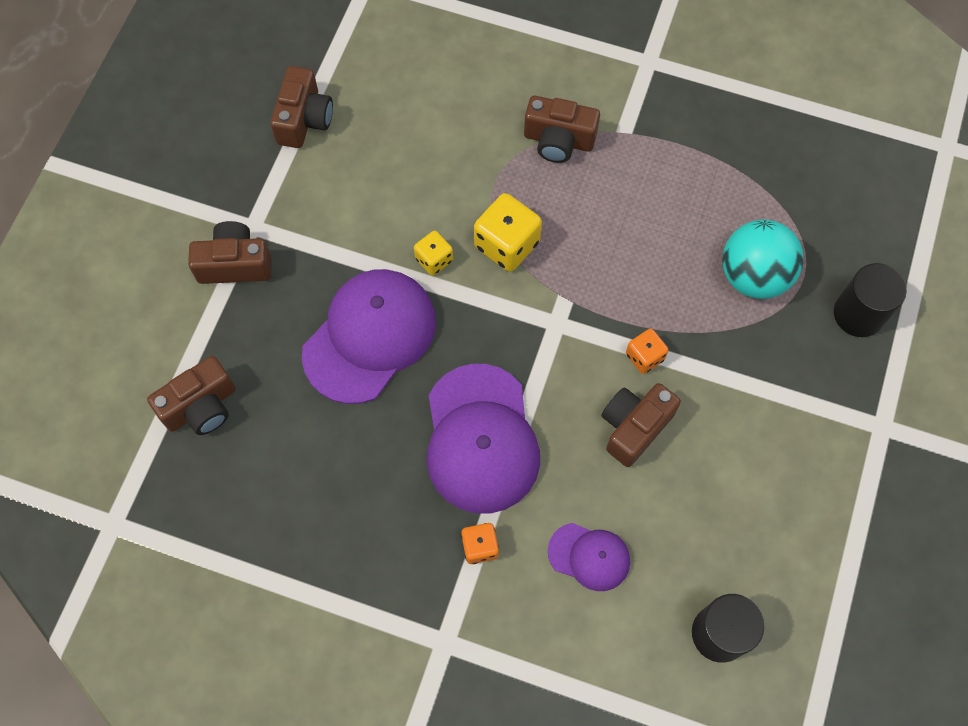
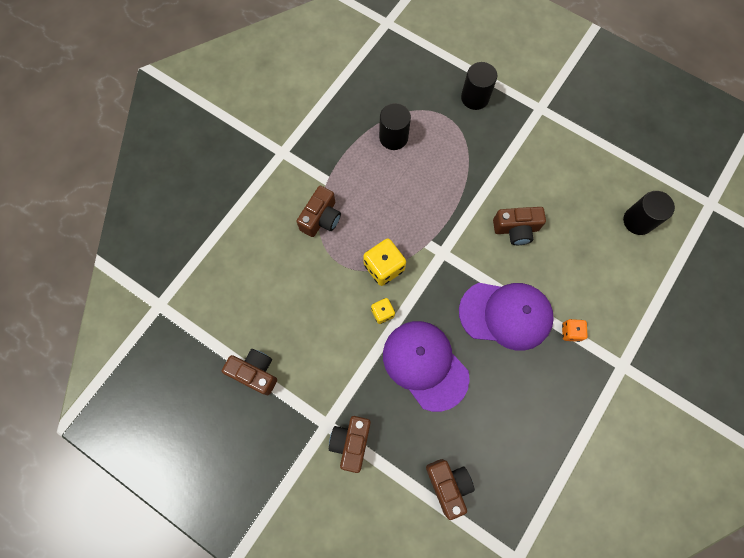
camera: 75 degrees left, 5 degrees up
(589, 556) = (586, 274): purple cap -> none
(634, 427) = (516, 229): brown camera -> brown camera turned 60 degrees counterclockwise
(644, 357) = (475, 211): orange dice -> none
(733, 206) = (393, 137): none -> black cylinder
(753, 276) = (439, 141): turquoise ball -> none

